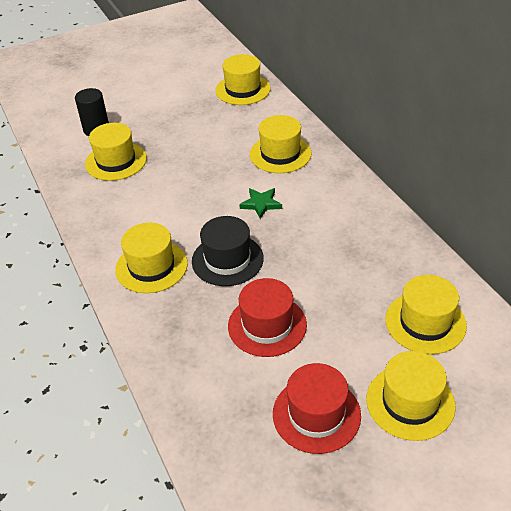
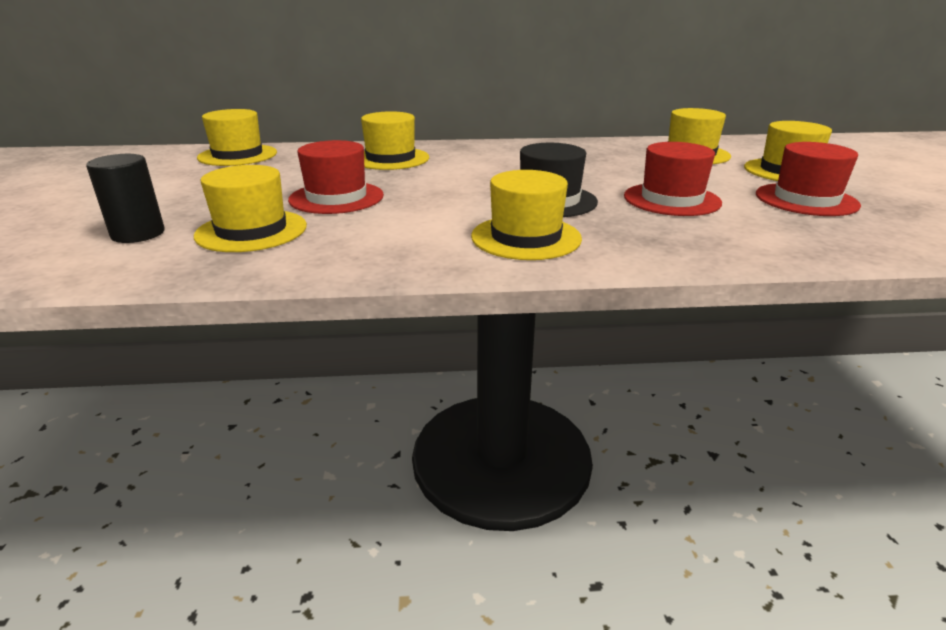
camera: 70 degrees left, 15 degrees down
(182, 166) = (336, 198): none -> red hat
(261, 204) = (467, 176): green star -> none

